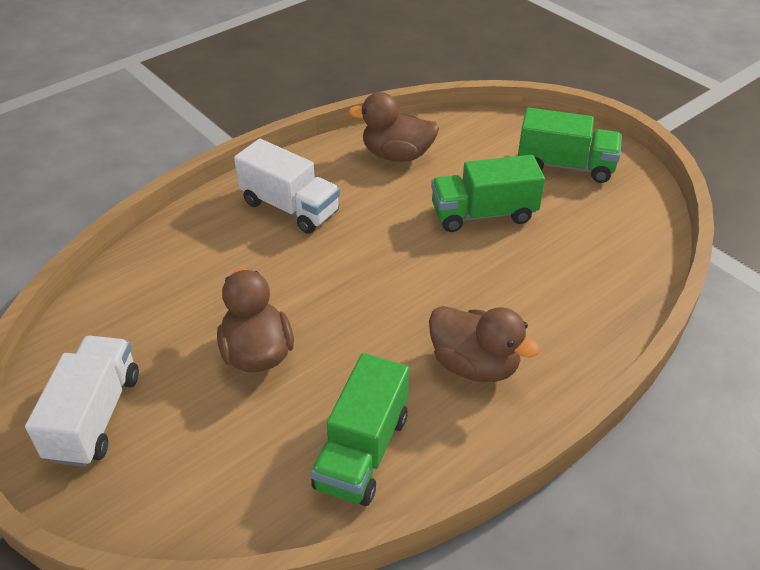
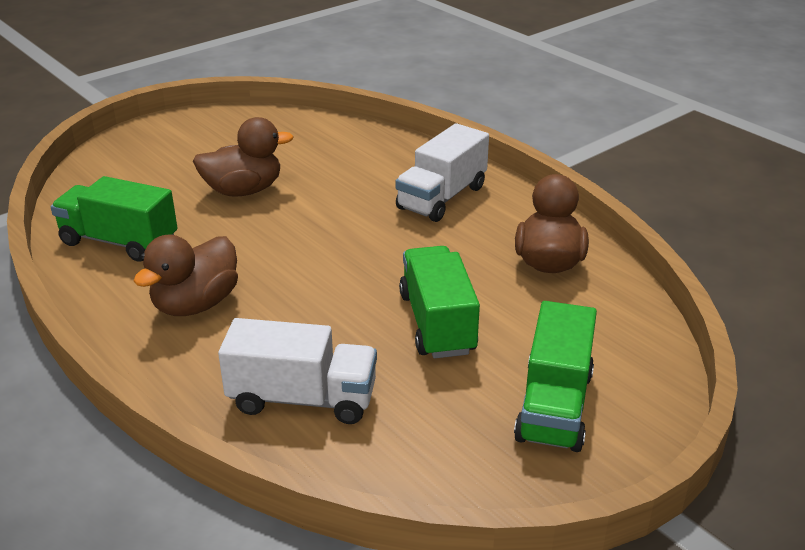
camera: 90 degrees right, 10 degrees down
(94, 416) = (198, 134): white truck -> white truck (302, 399)

